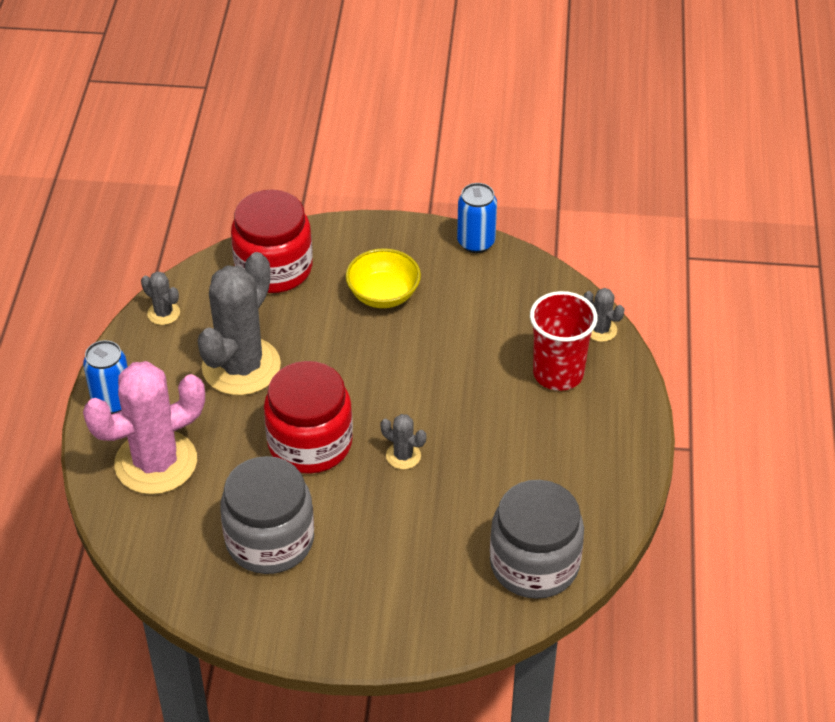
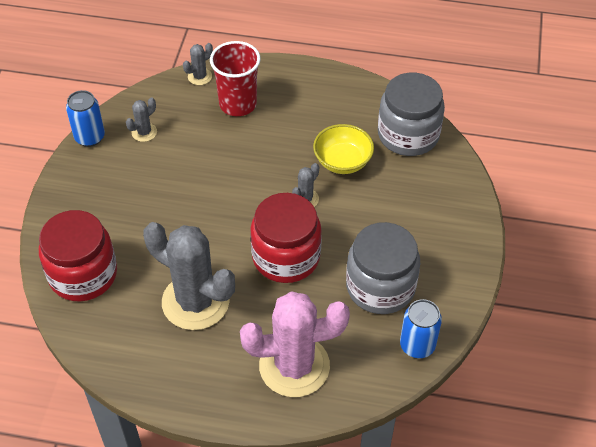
camera: 85 degrees left, 5 degrees up
(112, 401) = (219, 401): blue can -> blue can (417, 345)
(156, 462) = (294, 366): pink cactus -> pink cactus turned 75 degrees counterclockwise
(163, 313) = (119, 361): grey cactus -> grey cactus (144, 132)
(383, 295) = (134, 200): yellow bowl -> yellow bowl (342, 161)

